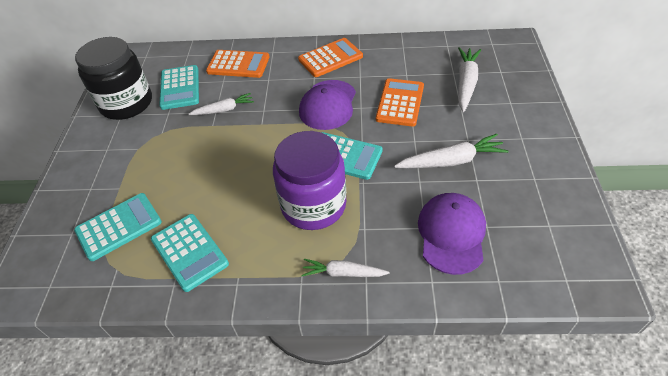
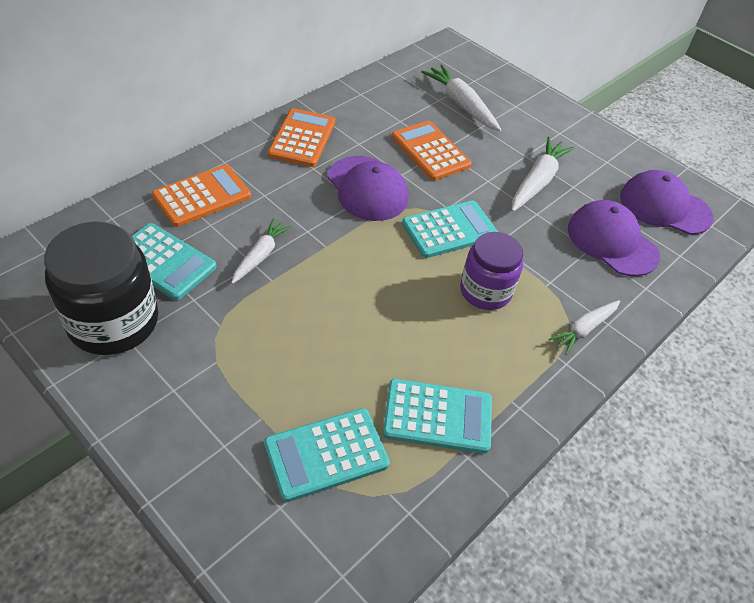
camera: 55 degrees left, 0 degrees up
(119, 226) = (326, 454): turquoise calculator -> turquoise calculator turned 120 degrees counterclockwise
(313, 205) = (485, 291): purple jar -> purple jar, size x0.66
(539, 239) = (664, 207): none -> purple cap

